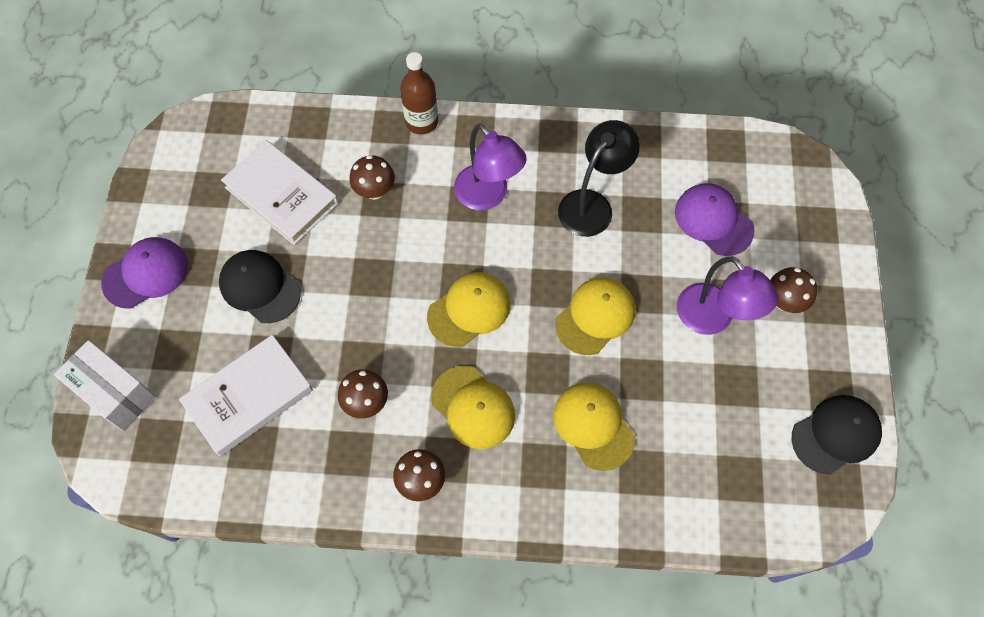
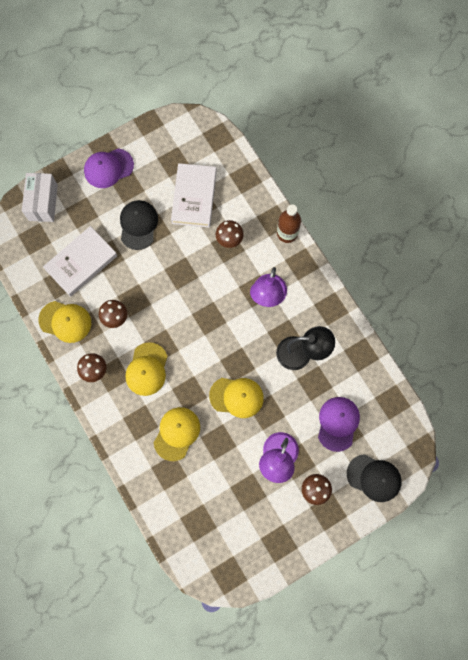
camera: 55 degrees right, 10 degrees up
(146, 274) = (108, 168): purple cap -> purple cap turned 135 degrees clockwise
(249, 397) = (81, 262): white book -> white book turned 60 degrees counterclockwise
(469, 310) = (196, 332): yellow cap -> yellow cap (65, 321)
(836, 434) = (255, 559): black cap -> black cap (374, 478)

